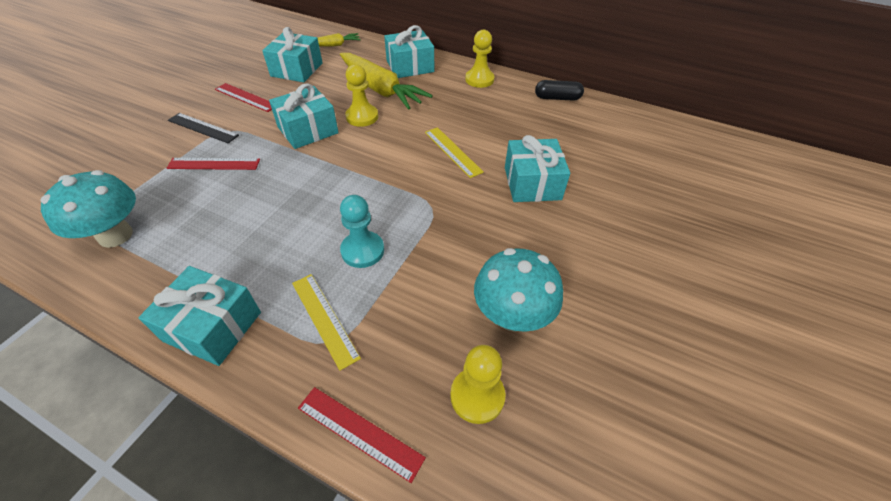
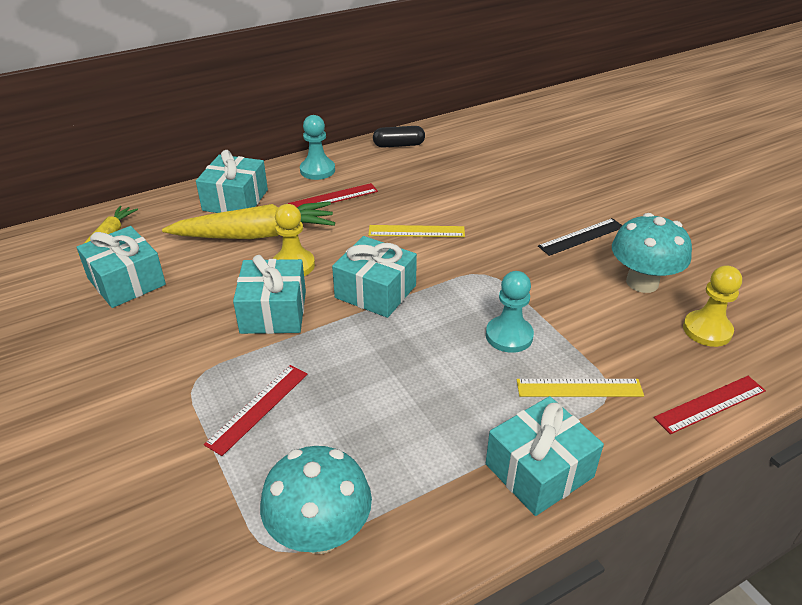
camera: 55 degrees left, 10 degrees down
(203, 128) = (163, 400): black ruler -> black ruler (581, 236)
(246, 97) = (136, 343): red ruler -> red ruler (333, 198)
(479, 79) = (317, 170): yellow pawn -> turquoise pawn
(532, 183) = (502, 209): turquoise gift -> turquoise gift (375, 291)
(557, 98) = (399, 145): black capsule -> black capsule turned 45 degrees clockwise

